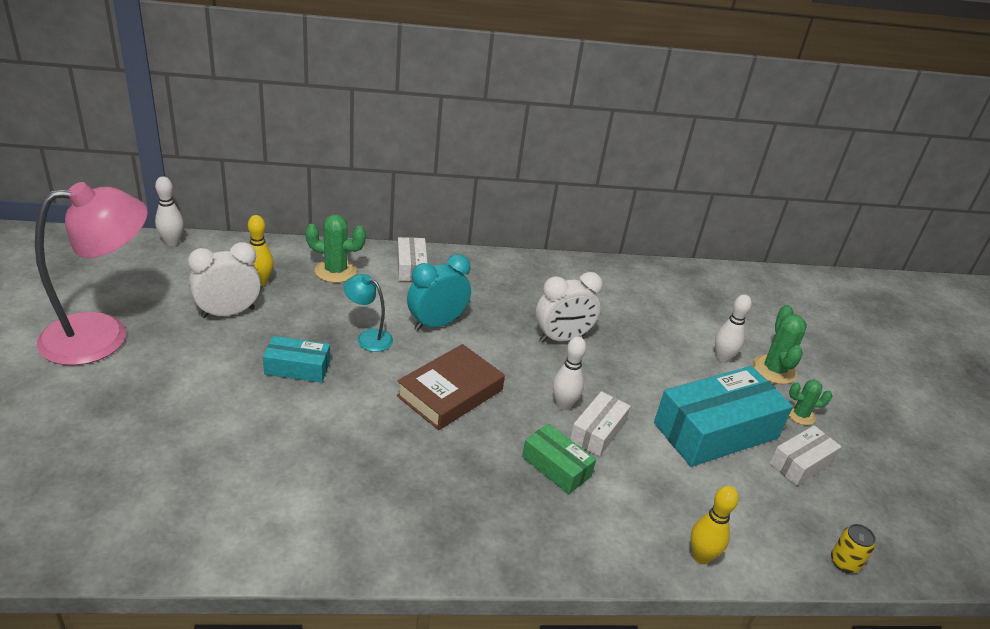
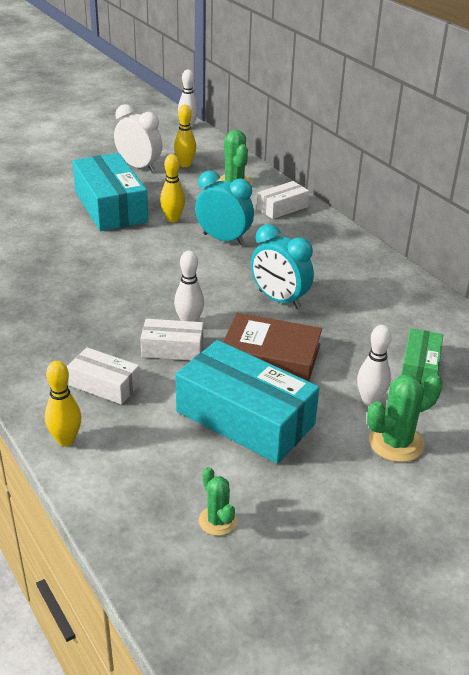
camera: 65 degrees right, 0 degrees up
(103, 335) = (74, 143): pink lamp -> none
(297, 368) = (110, 207): turquoise box -> turquoise box, size x1.91
(368, 337) = (173, 219): turquoise lamp -> yellow bowling pin
(450, 393) = (147, 269): brown book -> brown book (270, 354)
(556, 467) = (109, 338): green box -> green box (419, 367)
(562, 338) = (279, 300): white clock -> turquoise clock
(800, 415) = (336, 476): green cactus -> green cactus (217, 521)
(801, 463) = (253, 488): white box -> white box (104, 385)
(844, 562) = (128, 542): yellow can -> none

